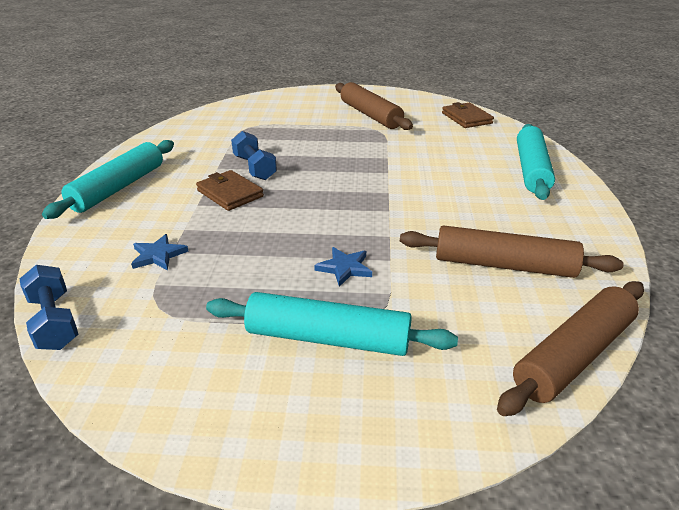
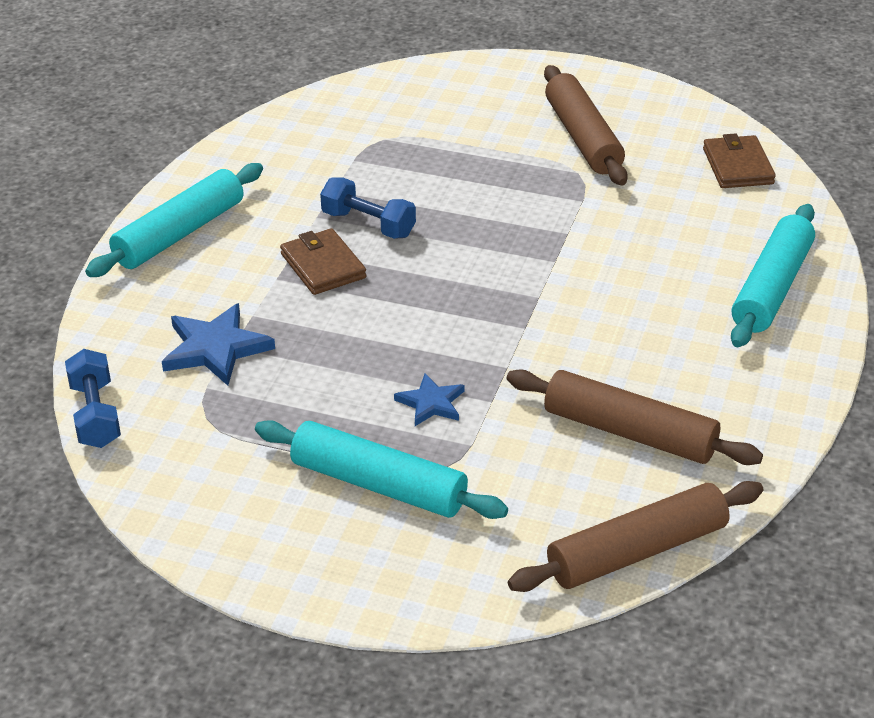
camera: 15 degrees right, 5 degrees up
(158, 255) = (215, 348): blue star -> blue star, size x1.64
(254, 168) = (368, 224): blue dumbbell -> blue dumbbell turned 45 degrees counterclockwise

